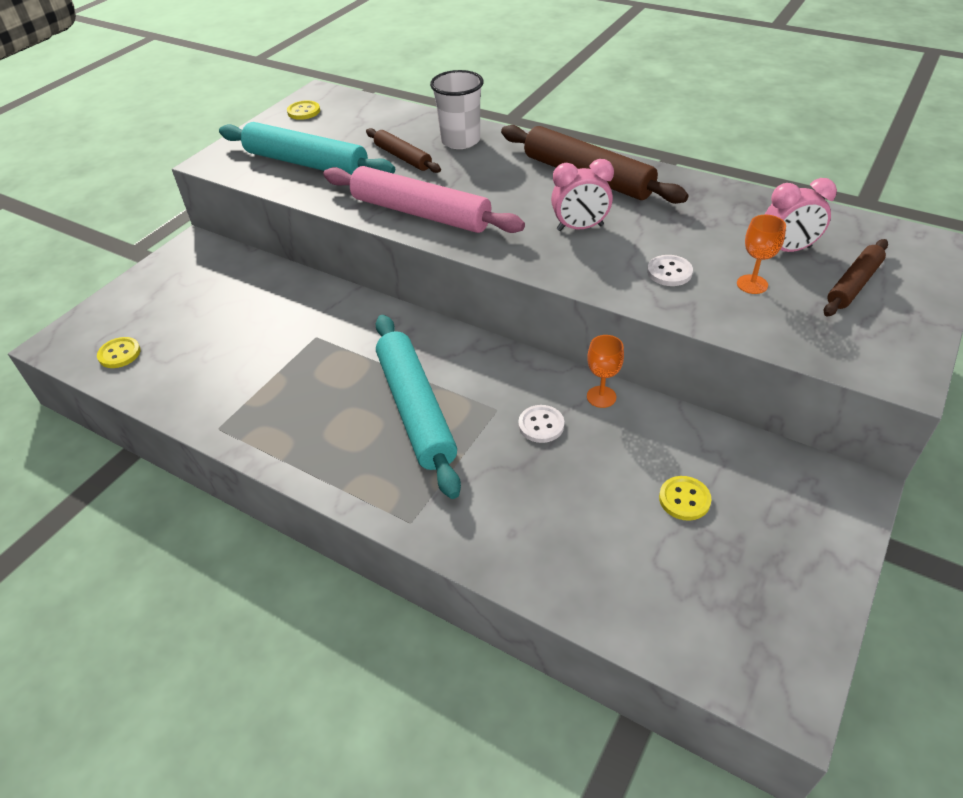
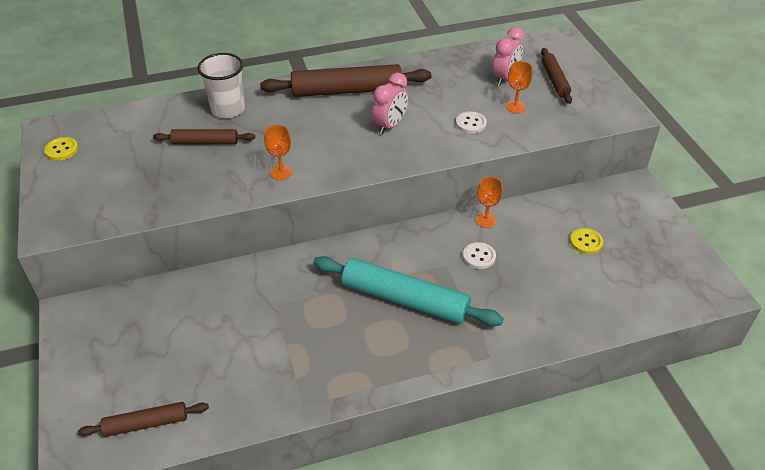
camera: 50 degrees left, 0 degrees up
(119, 354) = (146, 424): yellow button -> brown rolling pin
(307, 163) = (136, 186): turquoise rolling pin -> none
(421, 213) = (281, 172): pink rolling pin -> orange goblet

